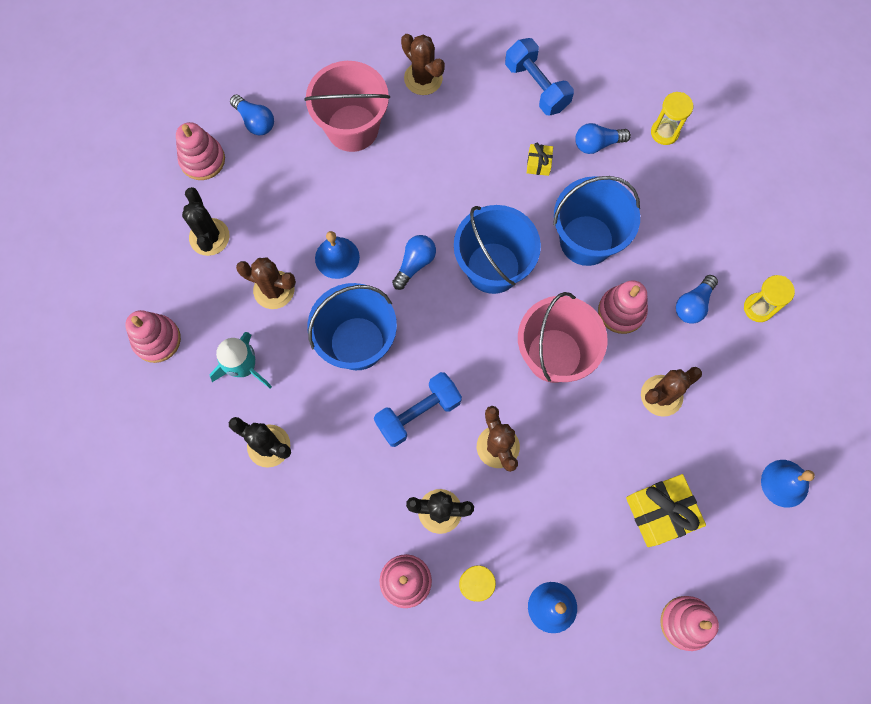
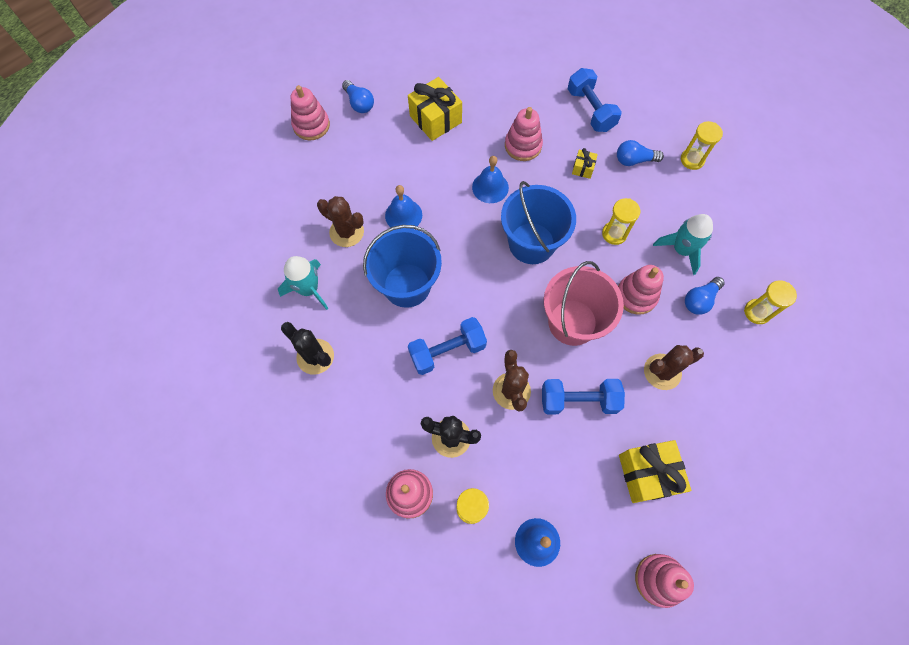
camera: 10 degrees right, 5 degrees down
(157, 340) = (243, 256): pink stacking toy -> pink stacking toy (523, 146)
(209, 237) = (303, 183): black cactus -> none
(352, 128) = (435, 119): pink bucket -> yellow gift
(415, 264) = (467, 230): blue light bulb -> none
(423, 78) = (499, 91): brown cactus -> none
(574, 444) = (578, 400): none -> blue dumbbell
(586, 240) = (614, 234): blue bucket -> yellow hourglass
(665, 247) = (681, 250): none -> turquoise rocket
(784, 483) = (765, 467): blue bell -> blue bell (490, 187)

